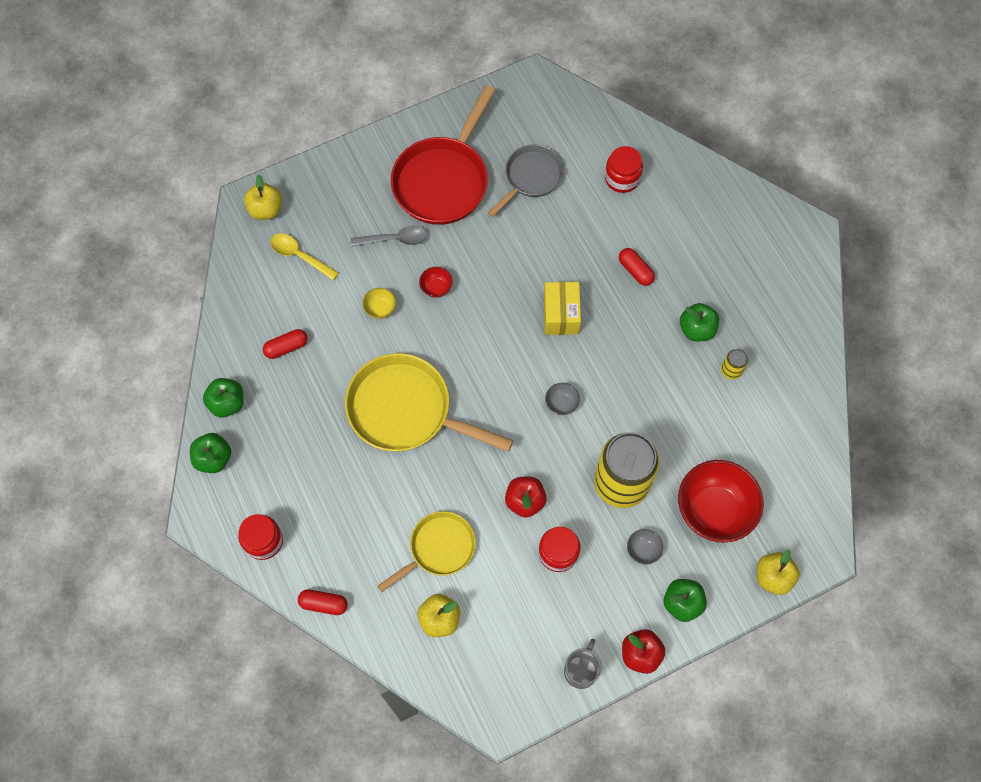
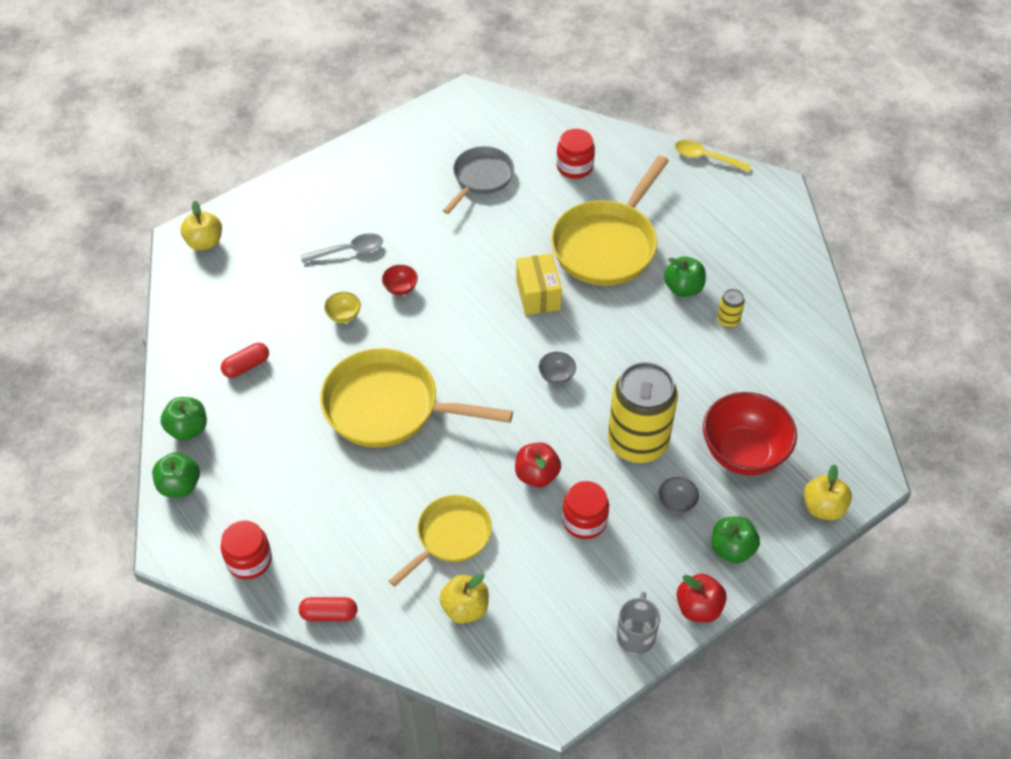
camera: 10 degrees left, 15 degrees down
(299, 256) = (247, 279): yellow spoon -> yellow spoon (706, 158)
(443, 180) = (390, 192): red pan -> none
(635, 270) = (607, 245): red capsule -> yellow pan

